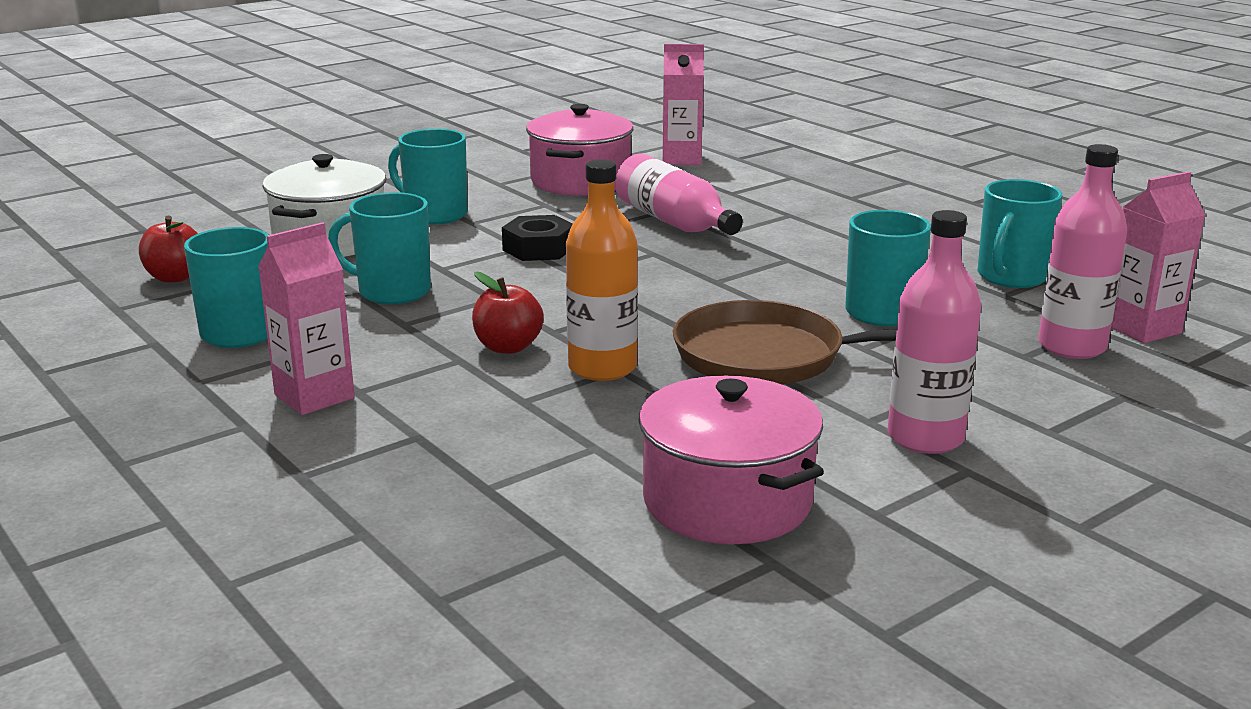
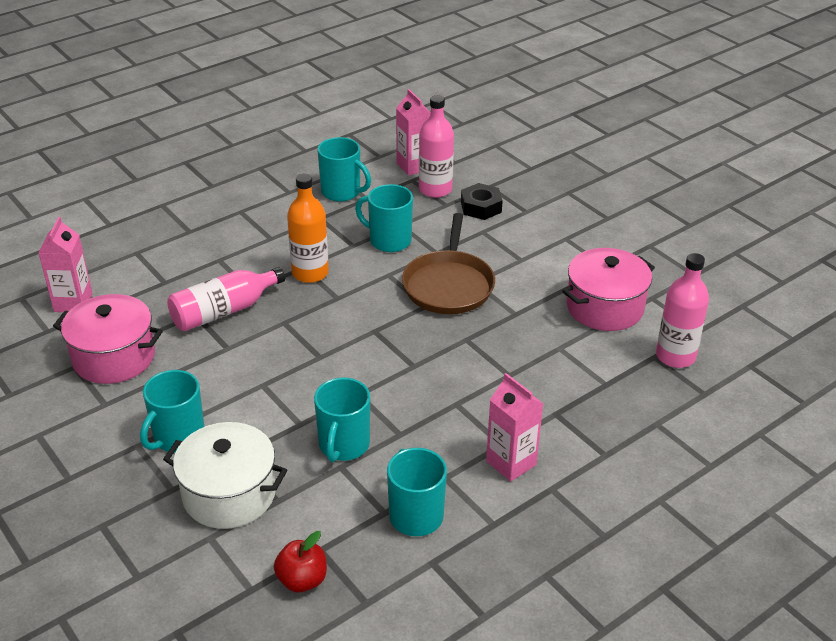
camera: 90 degrees left, 15 degrees up
(508, 347) = (438, 384): red apple -> none
(538, 248) = (267, 376): black nut -> black nut (481, 207)
(602, 368) = (466, 345): orange bottle -> orange bottle (310, 273)
(925, 438) = (537, 245): pink bottle -> pink bottle (675, 356)

